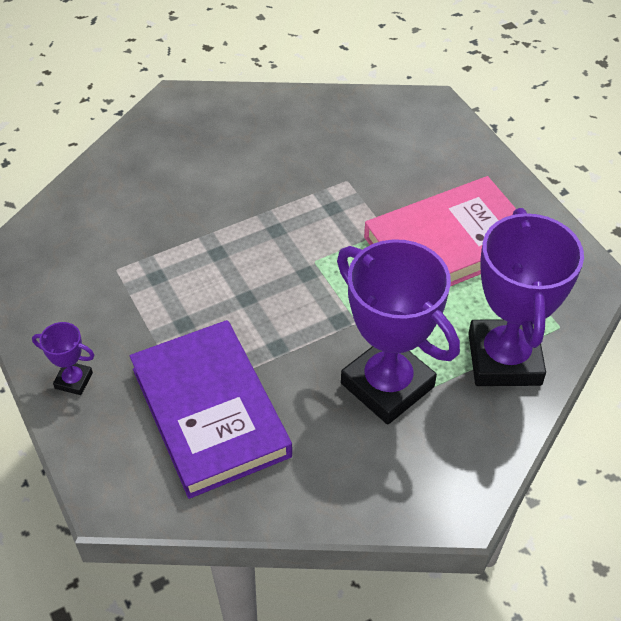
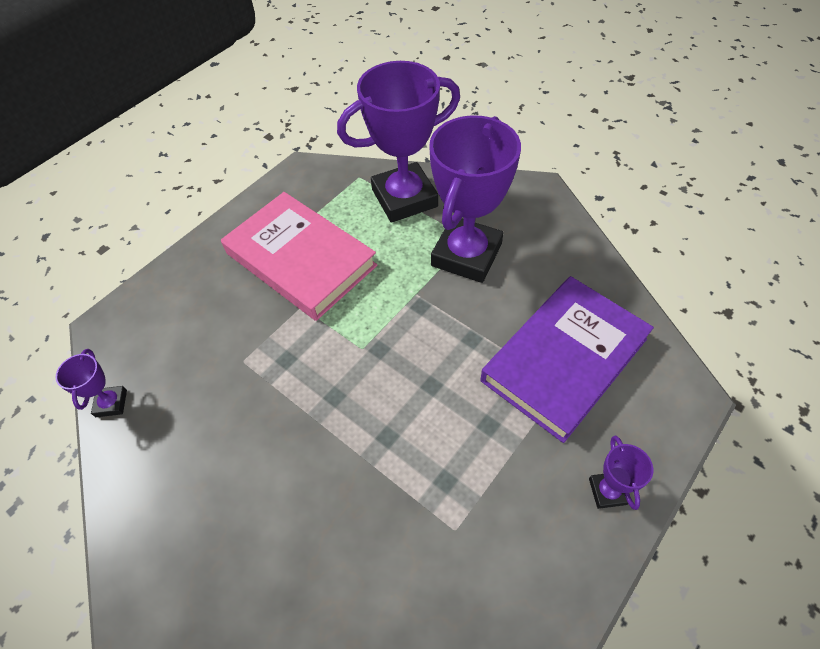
camera: 110 degrees left, 5 degrees up
(349, 101) = (111, 403): none -> purple trophy

